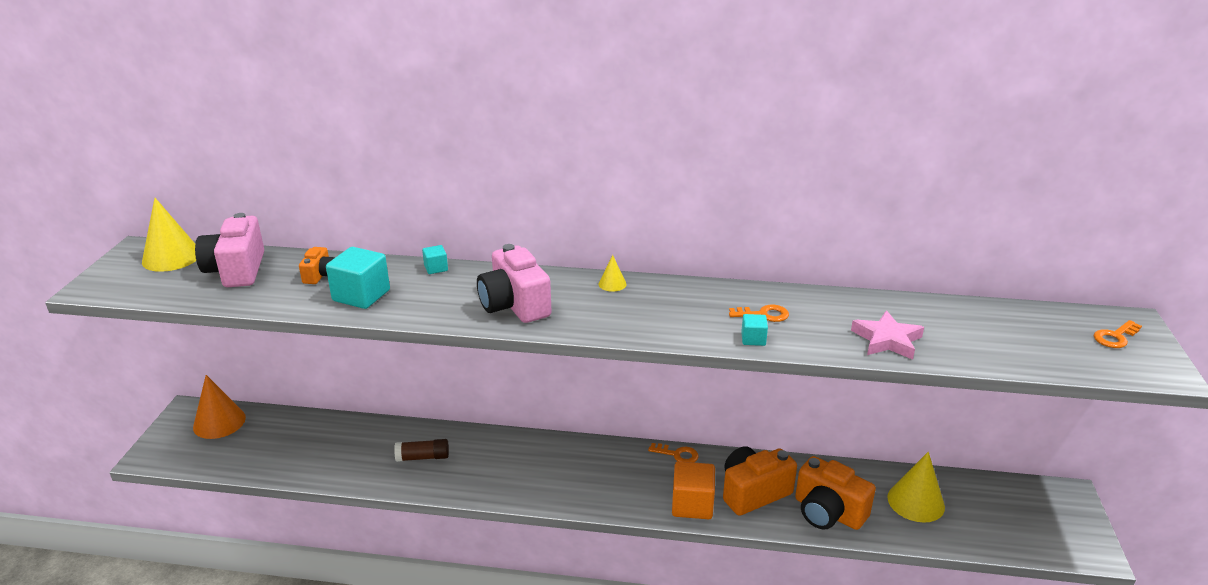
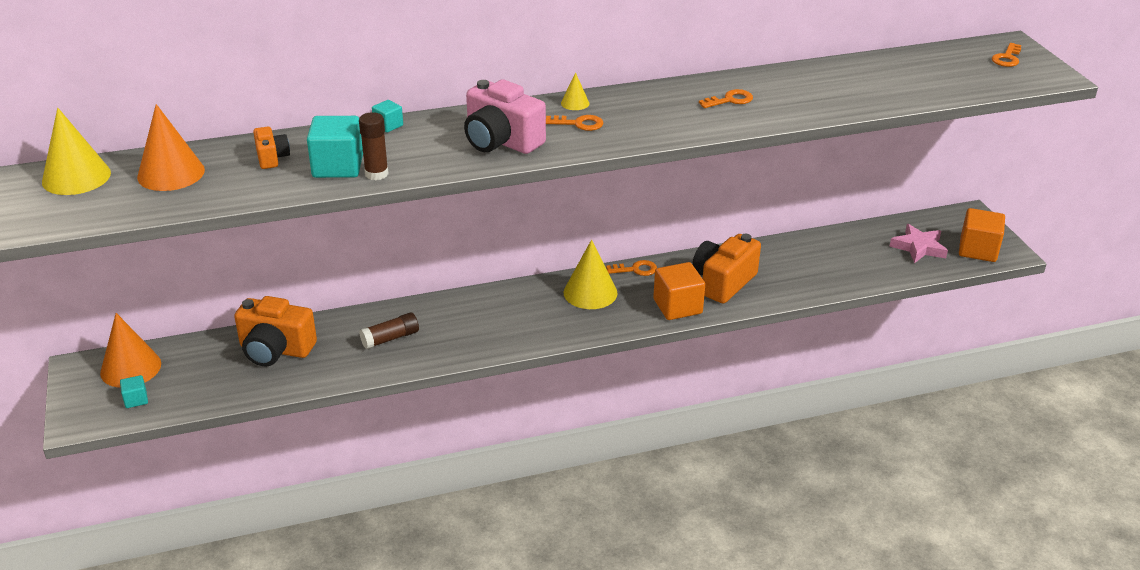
camera: 25 degrees left, 5 degrees up
(236, 270) = (171, 173): pink camera -> orange cone
(384, 310) = (376, 174): none -> brown glue stick
(598, 305) = (579, 124): none -> orange key
(753, 339) = (738, 122): turquoise cube -> turquoise cube (136, 400)
(828, 512) = (795, 280): orange camera -> orange camera (275, 350)
(887, 340) = (844, 98): pink star -> pink star (919, 247)
(916, 502) = (859, 252): yellow cone -> yellow cone (590, 292)
(1056, 538) = (978, 250): none -> orange cube

